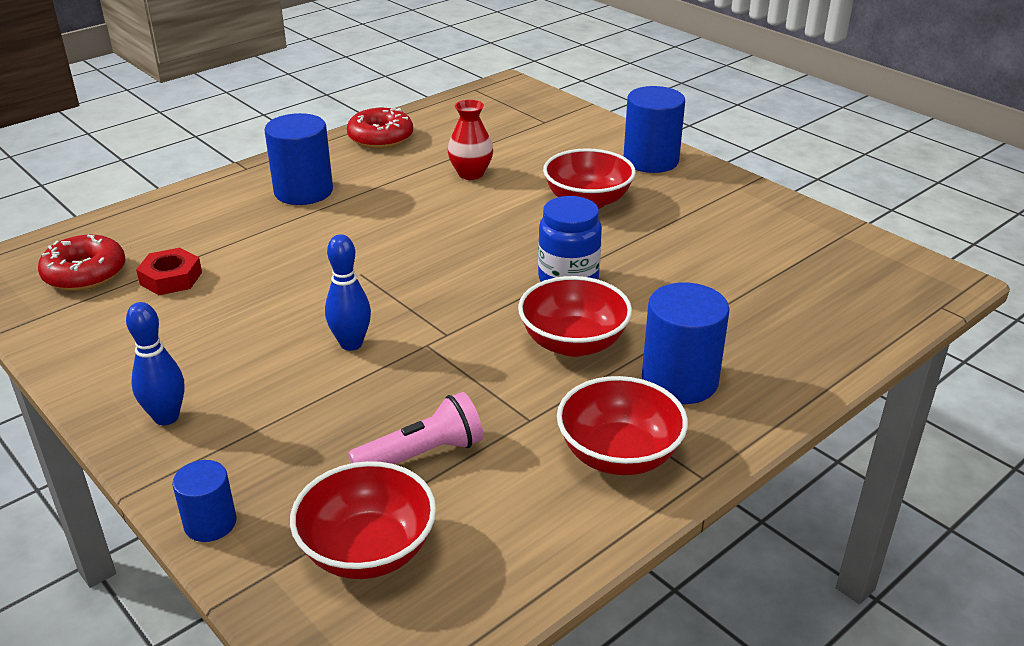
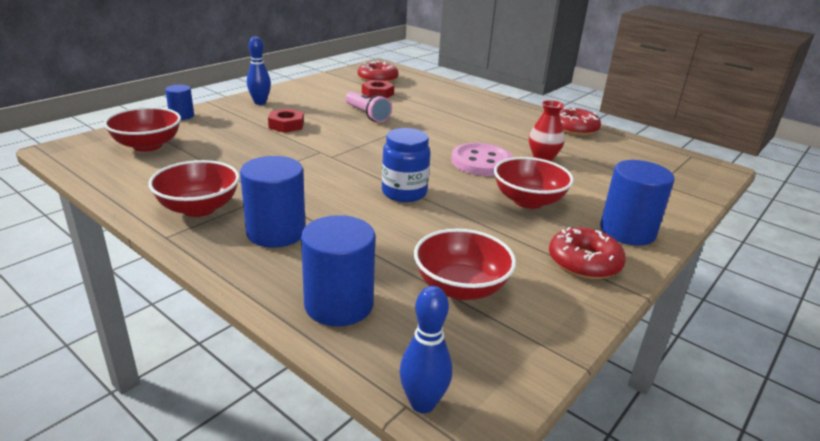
camera: 80 degrees right, 5 degrees down
(303, 191) = (484, 113): blue cylinder -> blue cylinder (339, 304)
(303, 380) = (286, 125): none -> red nut
(351, 344) = (320, 133): blue bowling pin -> blue bowling pin (422, 403)
(422, 455) = (216, 154): pink flashlight -> pink flashlight (367, 115)
(479, 216) = (481, 162): none -> pink button
(573, 343) = (323, 194): red bowl -> red bowl (460, 287)
(712, 193) = (584, 262): none -> red donut

